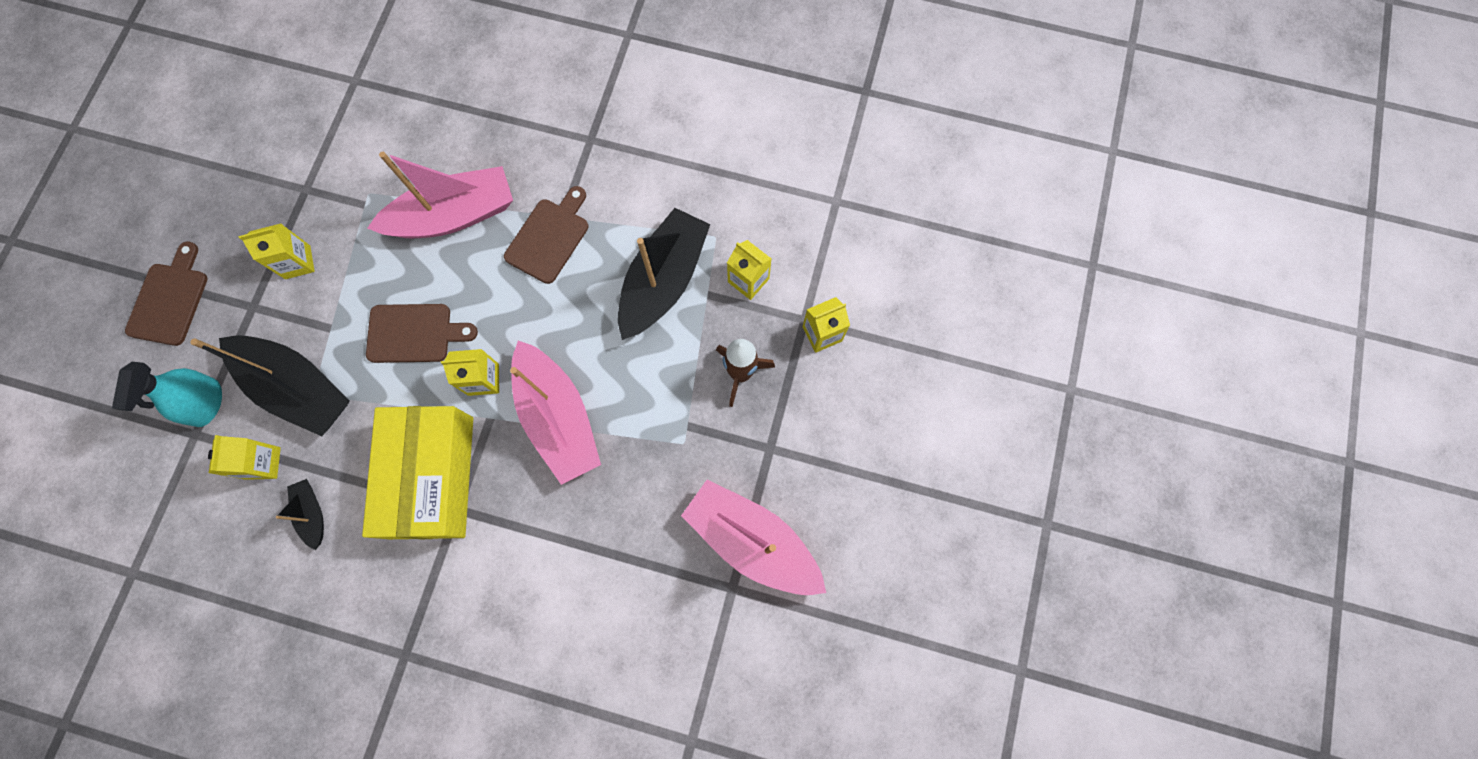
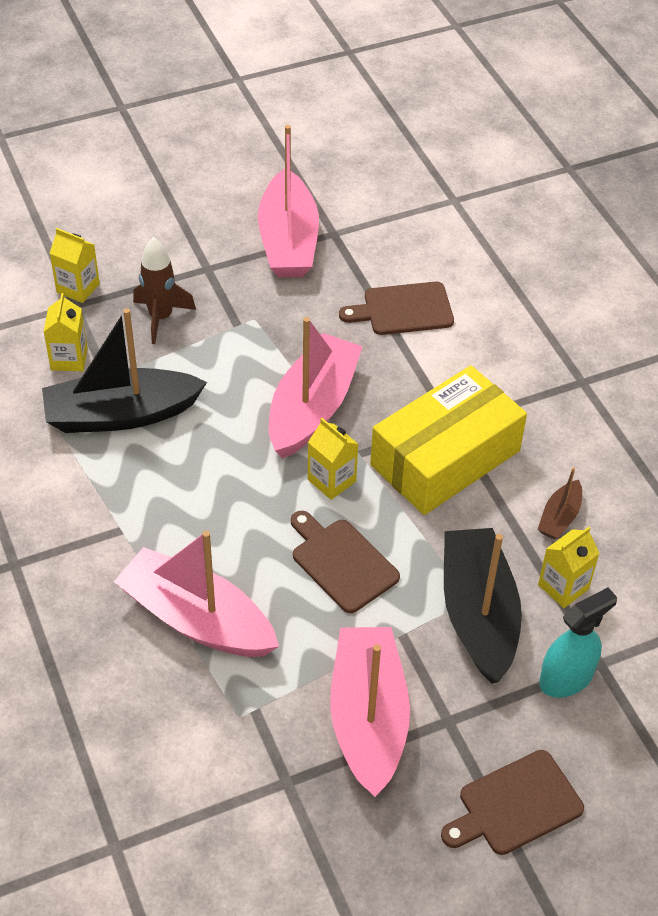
camera: 130 degrees left, 25 degrees down
(298, 262) = (368, 718): yellow carton -> pink boat
(312, 513) = (559, 517): black boat -> brown boat
(549, 237) = (152, 525): brown cutting board -> brown cutting board (403, 309)

